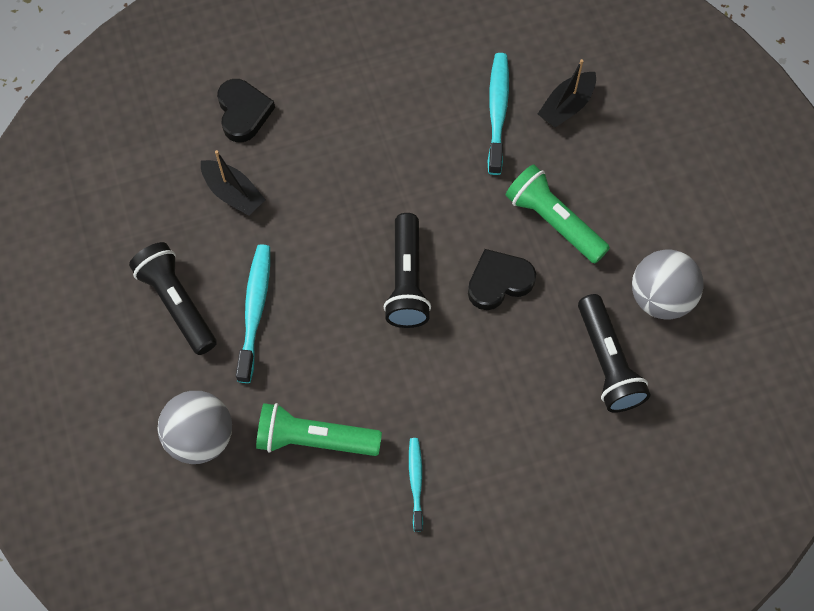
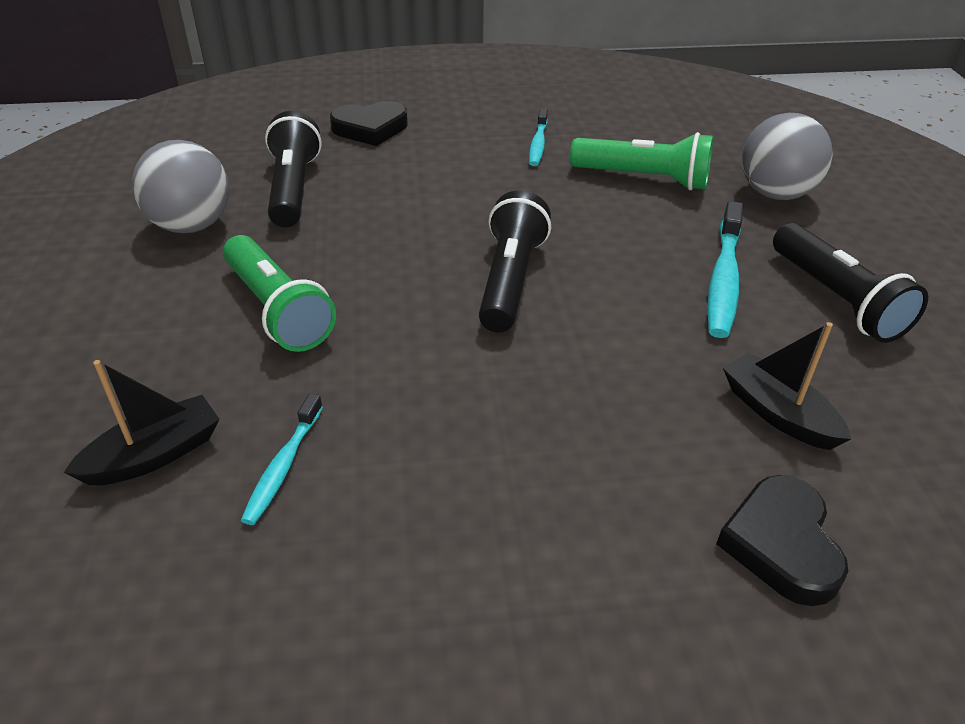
camera: 170 degrees left, 25 degrees down
(497, 111) = (283, 466): turquoise toothbrush -> turquoise toothbrush, size x0.61
(499, 282) = (386, 264): black heart -> black heart (370, 128)

